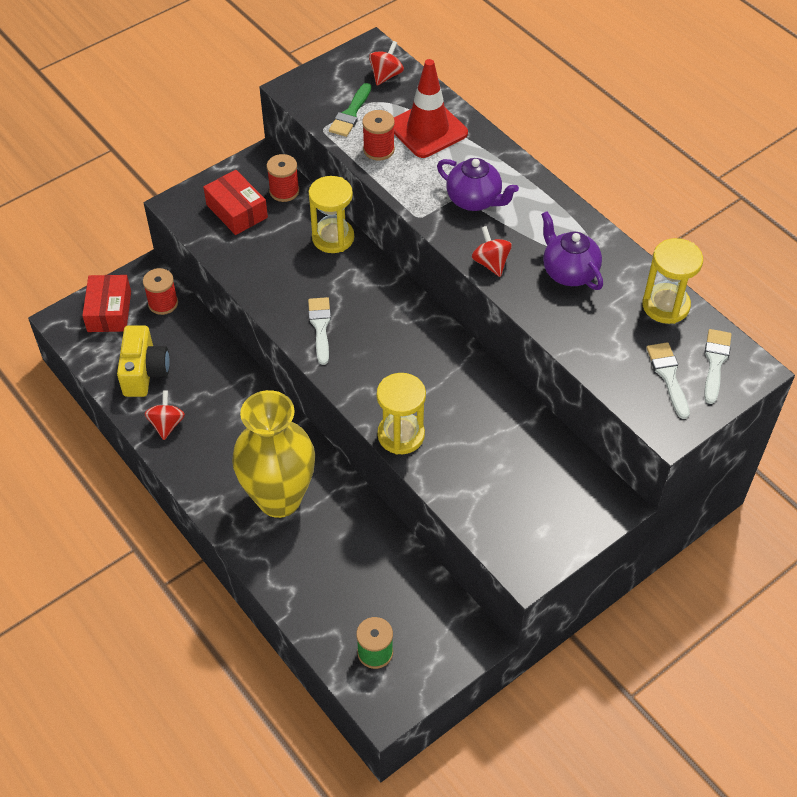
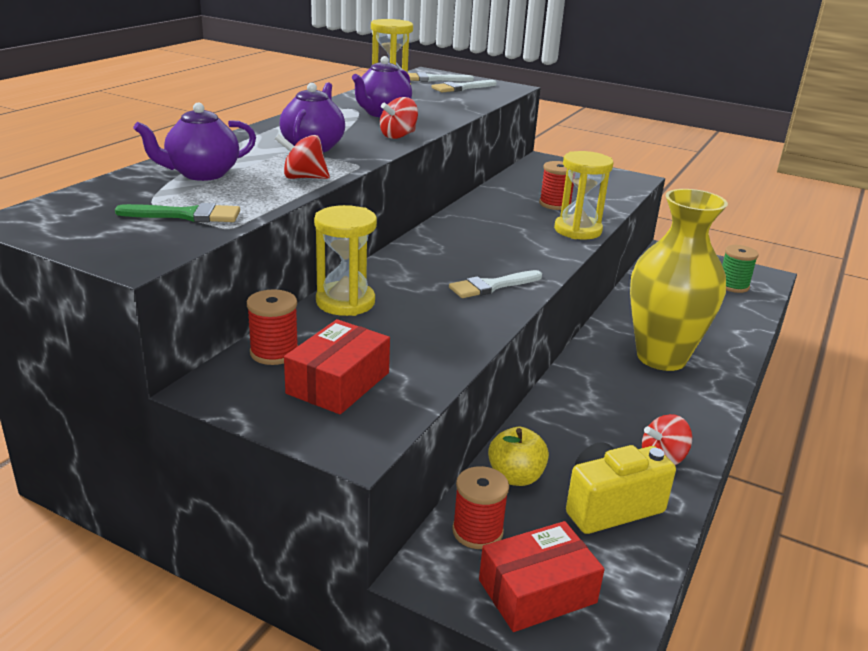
camera: 115 degrees left, 25 degrees down
(195, 338) = (515, 477): none -> yellow apple
(378, 149) = (255, 193): red spool -> red spool (555, 204)
(386, 75) = (88, 205): red spinning top -> red spinning top (303, 177)
(427, 129) = (202, 174): red traffic cone -> purple teapot

